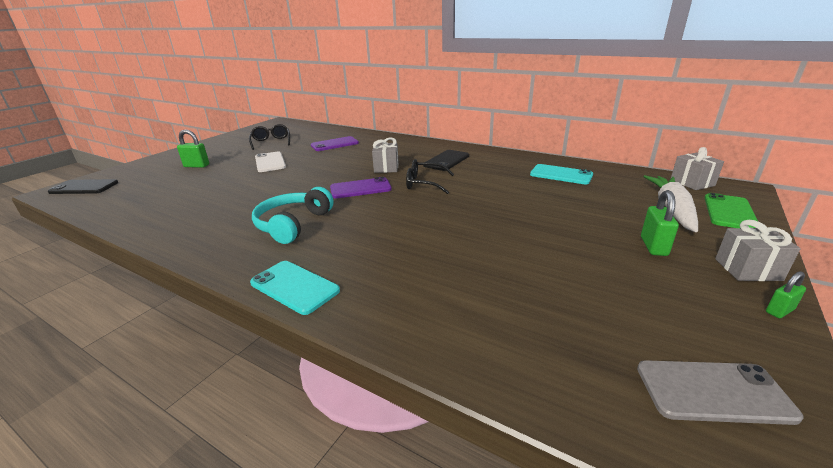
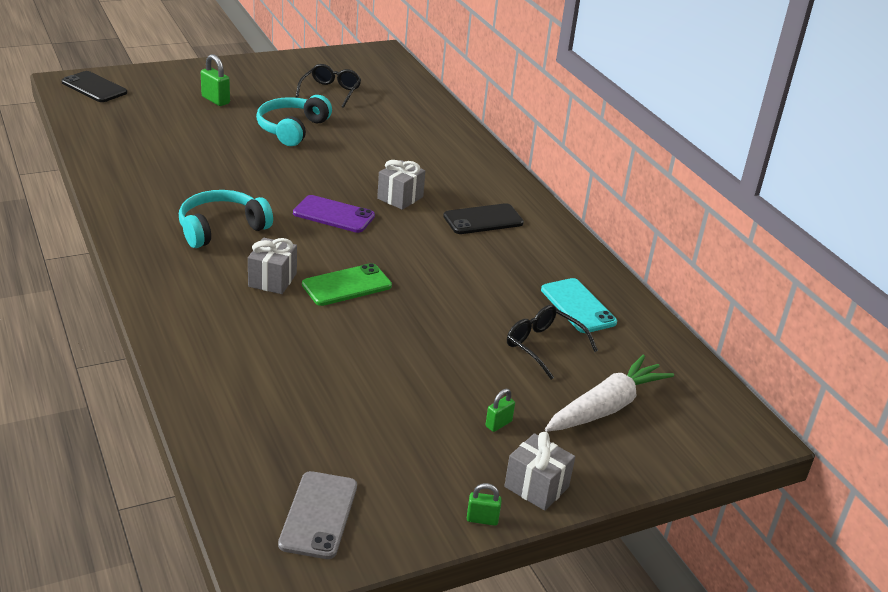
camera: 30 degrees right, 5 degrees up
(270, 162) = (292, 129): white phone -> turquoise headphones
(294, 287) = (156, 291): turquoise phone -> none
(334, 144) = (395, 129): purple phone -> none
(424, 183) = (406, 241): black glasses -> black glasses (543, 346)
(653, 246) = (498, 424): green padlock -> green padlock, size x0.62
(692, 183) = (713, 397): grey gift -> grey gift (272, 280)
(713, 392) = (318, 515): grey phone -> grey phone turned 60 degrees clockwise
(729, 212) = (664, 444): green phone -> green phone (347, 285)

